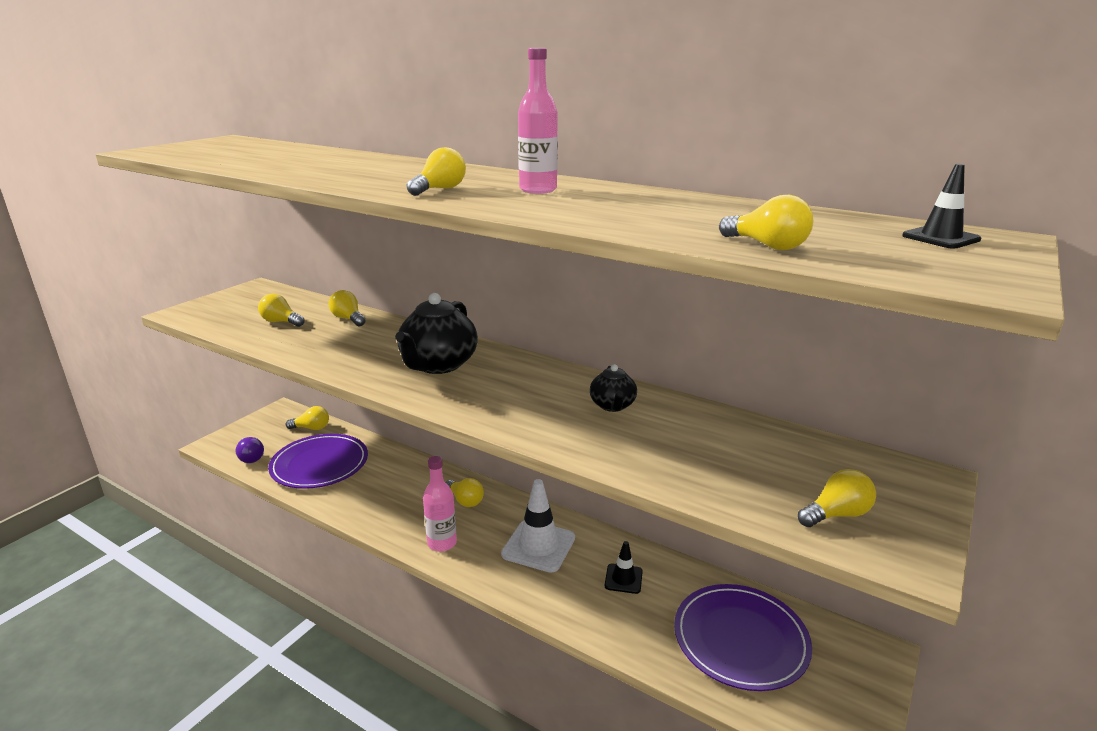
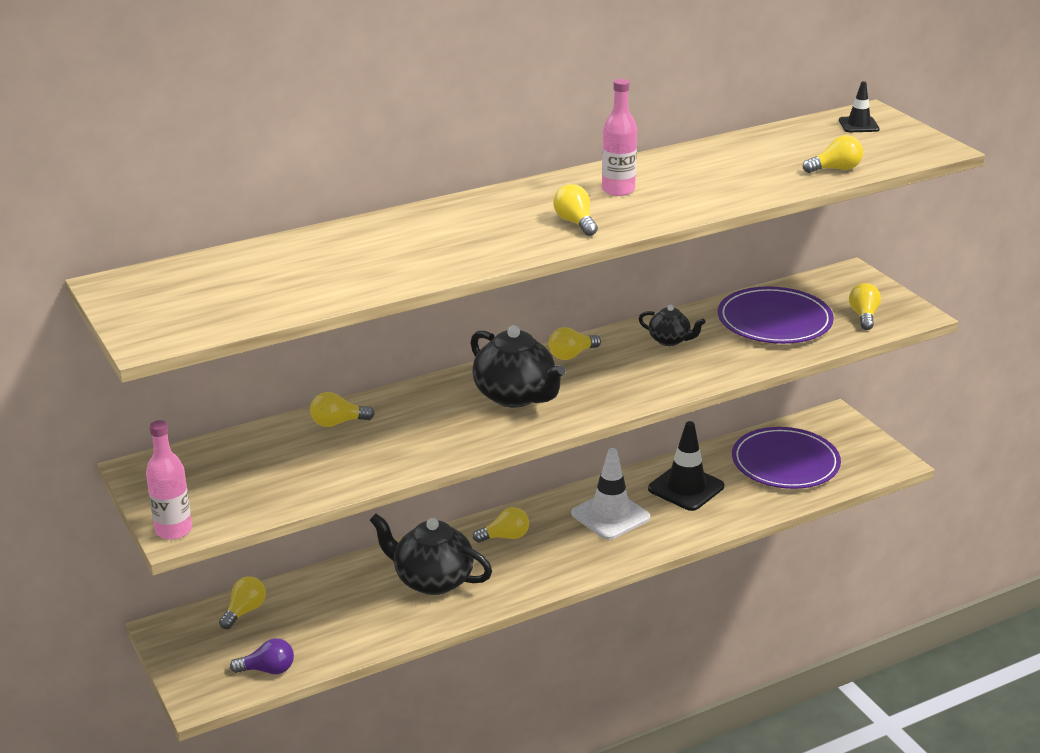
camera: 60 degrees left, 5 degrees up
(281, 322) = (297, 465): yellow light bulb -> yellow light bulb (571, 355)
(319, 464) = (340, 618): purple plate -> purple plate (774, 320)
(386, 486) = (432, 580): none -> black teapot
(442, 543) = (559, 567): pink bottle -> pink bottle (173, 530)
(623, 579) = (686, 488): black traffic cone -> black traffic cone, size x1.81

